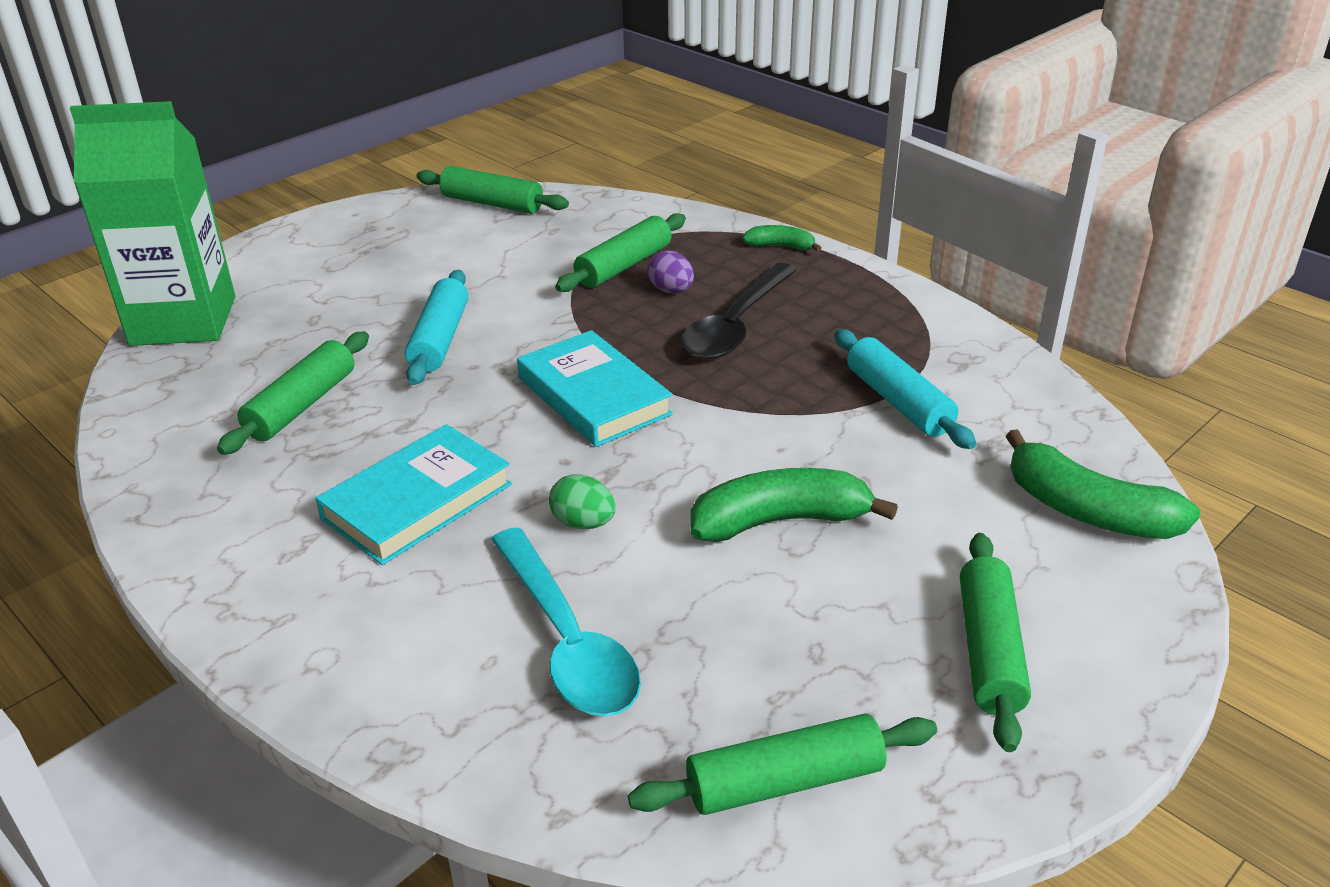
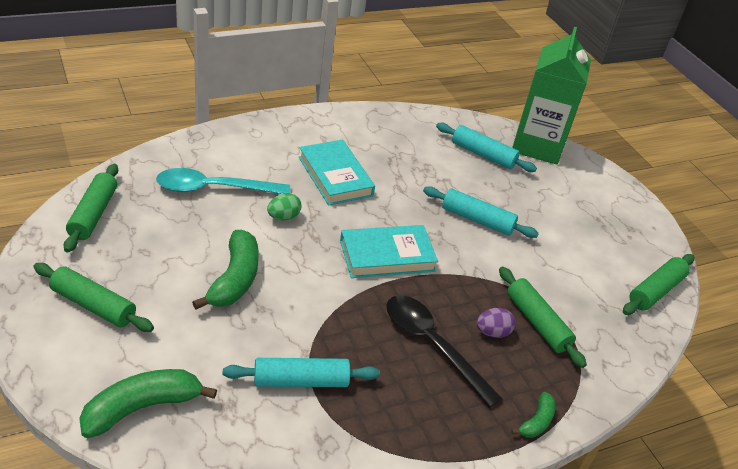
camera: 105 degrees right, 5 degrees up
(244, 365) = (483, 155): none -> turquoise rolling pin
(302, 405) = (435, 163): green rolling pin -> none

